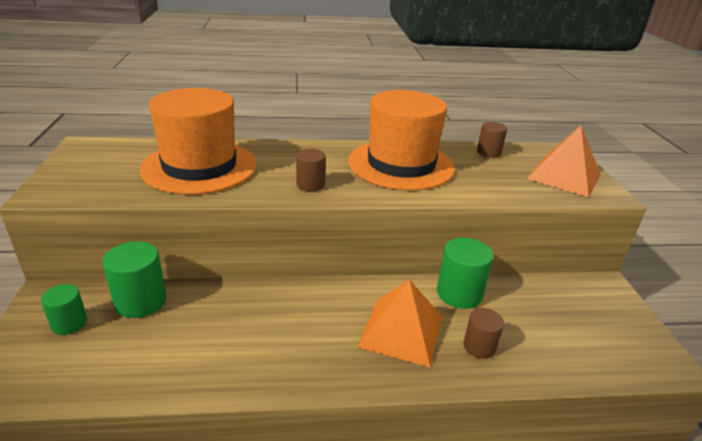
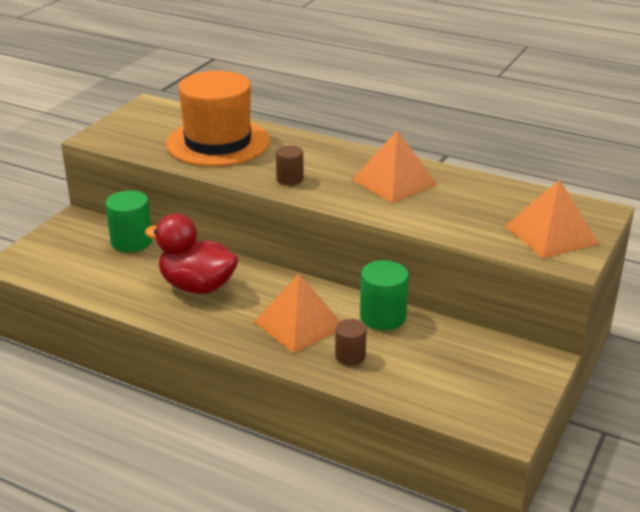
camera: 35 degrees right, 0 degrees up
(69, 323) = (78, 241): green cylinder -> none
(261, 328) = (197, 286): none -> red duck
(401, 164) = (394, 182): orange hat -> orange pyramid
(488, 152) = (505, 192): brown cylinder -> none

